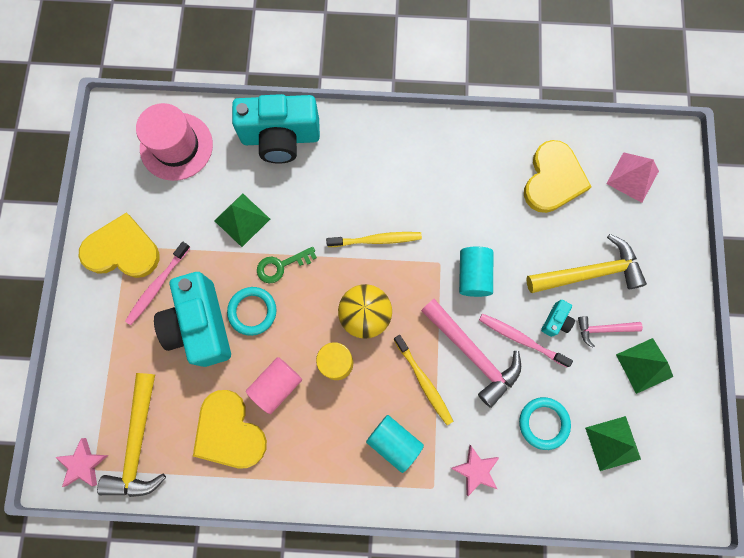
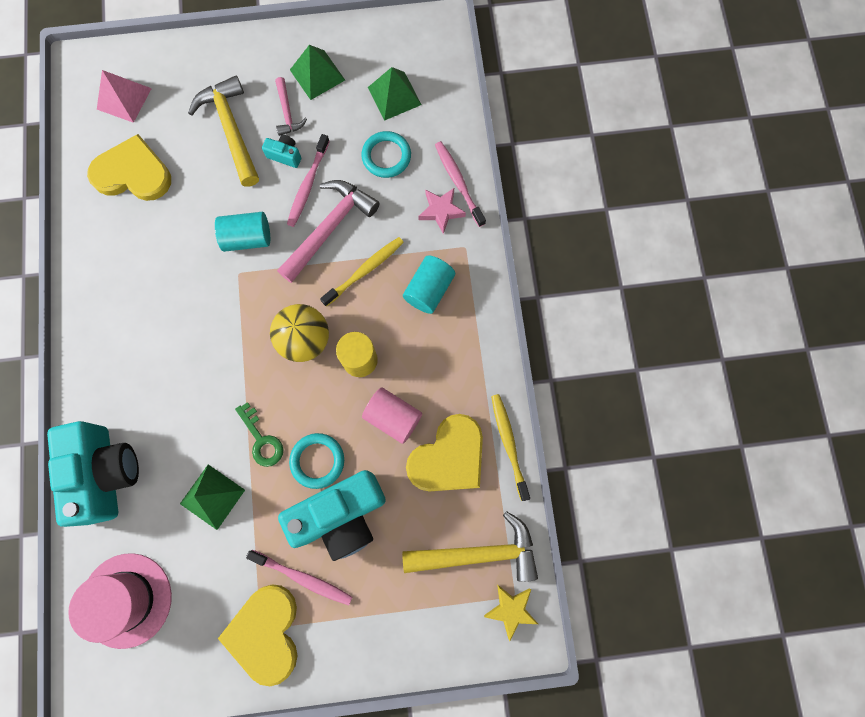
camera: 100 degrees left, 0 degrees up
(83, 463) = (511, 609): pink star -> yellow star
(376, 240) = (220, 342): yellow toothbrush -> yellow toothbrush (509, 444)
(505, 495) = (458, 183): none -> pink toothbrush

